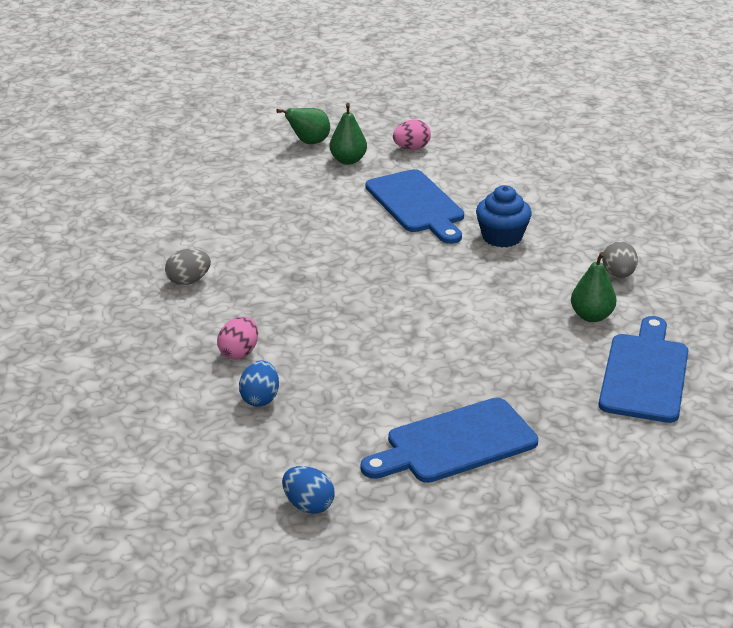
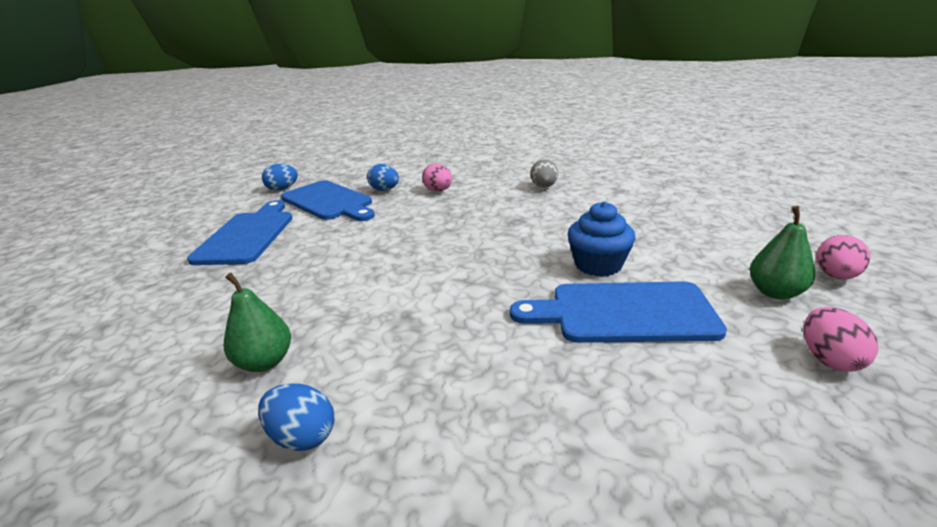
camera: 120 degrees right, 5 degrees down
(309, 142) = (835, 276): green pear -> pink egg
(502, 237) = (496, 356): blue cupcake -> blue cupcake (598, 265)
(618, 274) = (302, 436): grey egg -> blue egg
(645, 374) = (139, 357): blue cutting board -> blue cutting board (329, 202)

